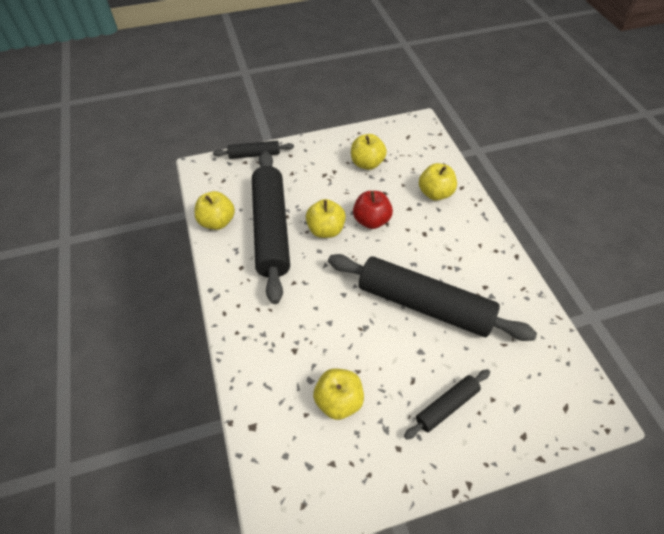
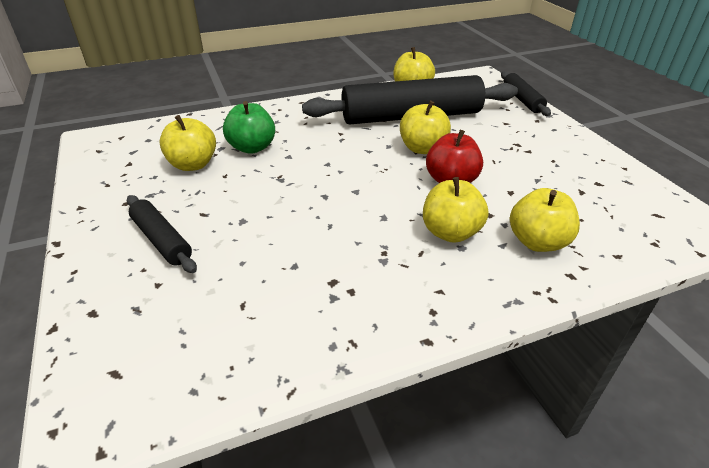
camera: 85 degrees right, 15 degrees down
(312, 352) = (252, 147): none -> green apple
(367, 163) = (562, 176): yellow apple -> yellow apple (450, 232)
(424, 304) = (314, 225): black rolling pin -> none

